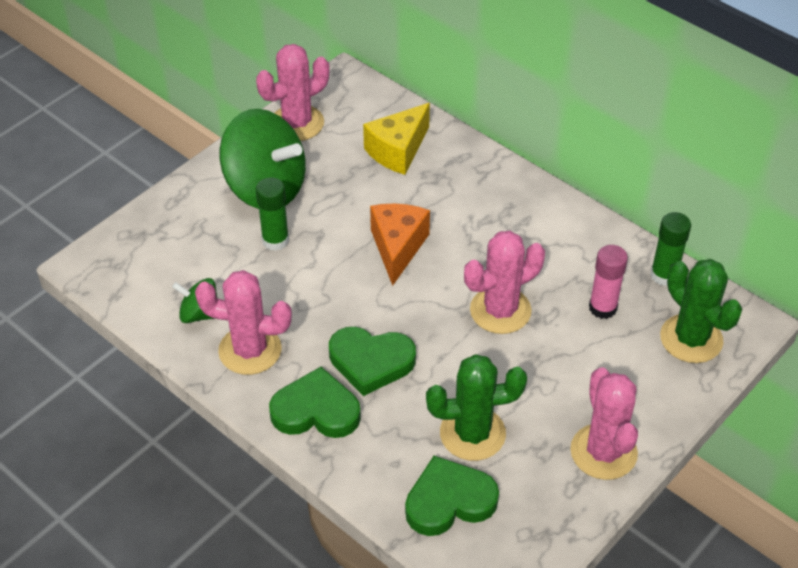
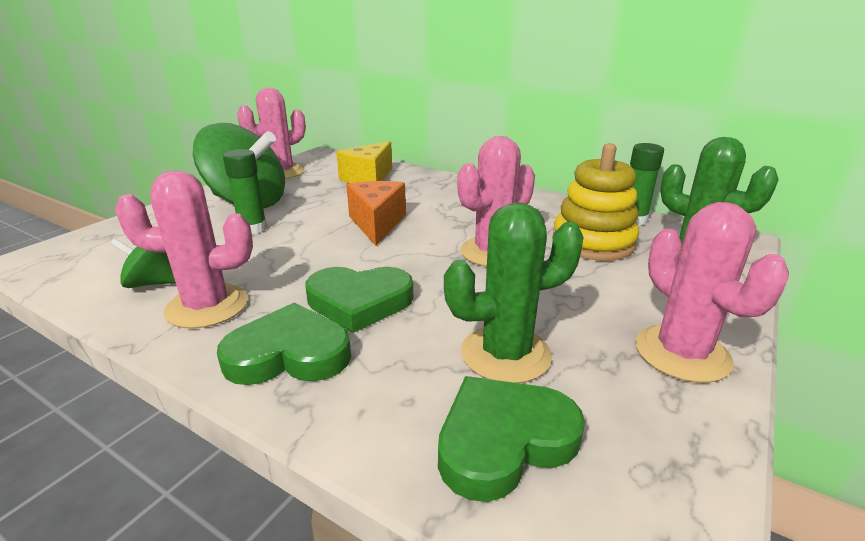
camera: 10 degrees left, 20 degrees down
(602, 308) = (593, 242): pink glue stick -> yellow stacking toy

